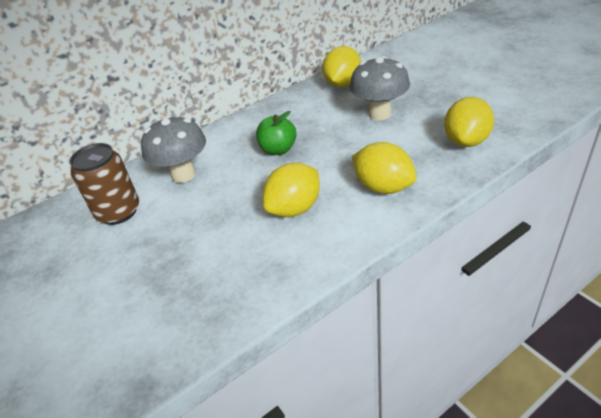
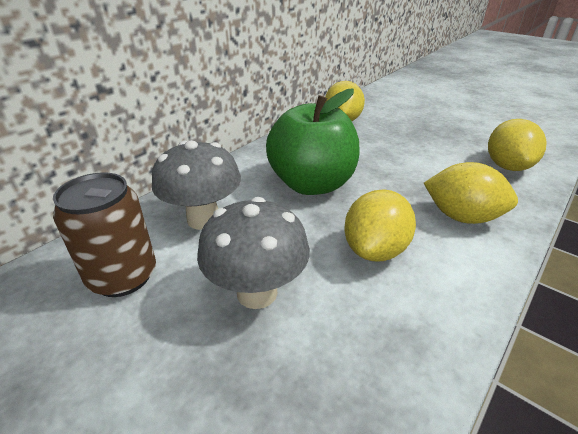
camera: 20 degrees left, 5 degrees down
(278, 150) = (312, 184): green apple -> green apple, size x1.88
(379, 114) = (400, 145): grey mushroom -> grey mushroom (257, 292)

